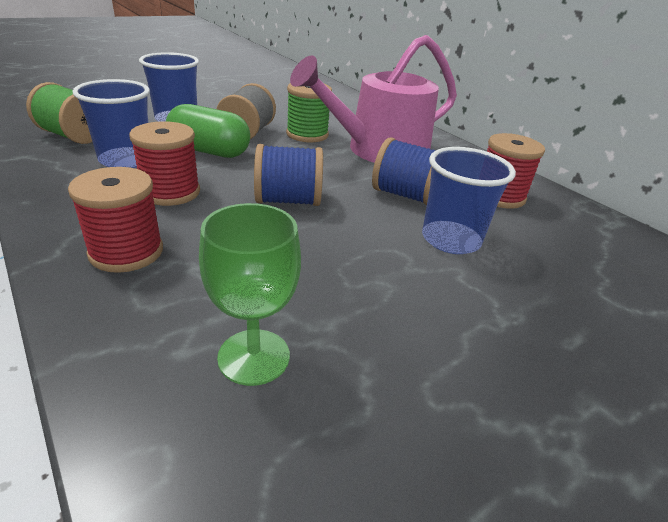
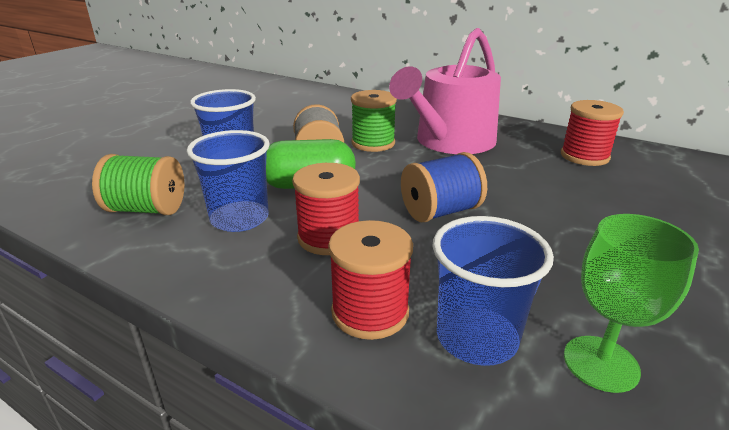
camera: 20 degrees left, 5 degrees down
(405, 195) = (520, 176): blue spool -> none
(450, 240) = (600, 204): blue cup -> blue cup (476, 338)

